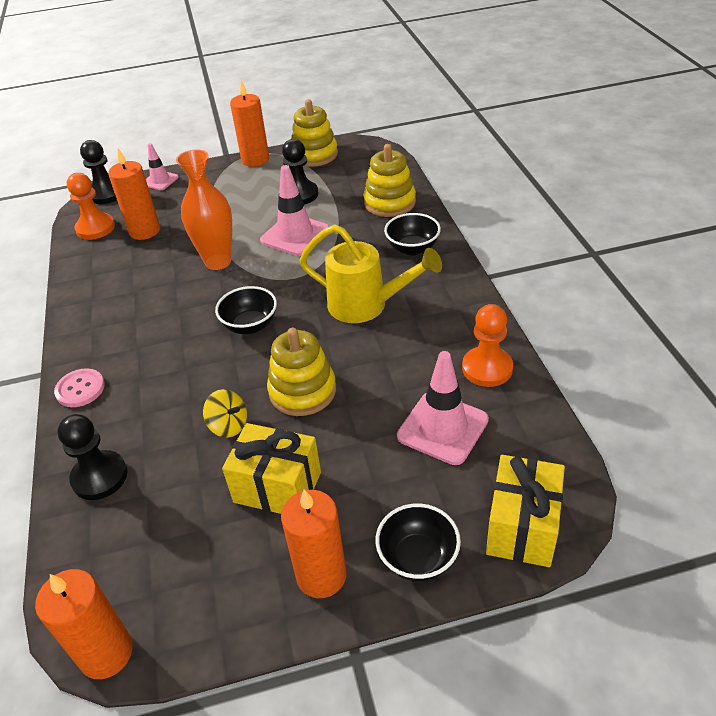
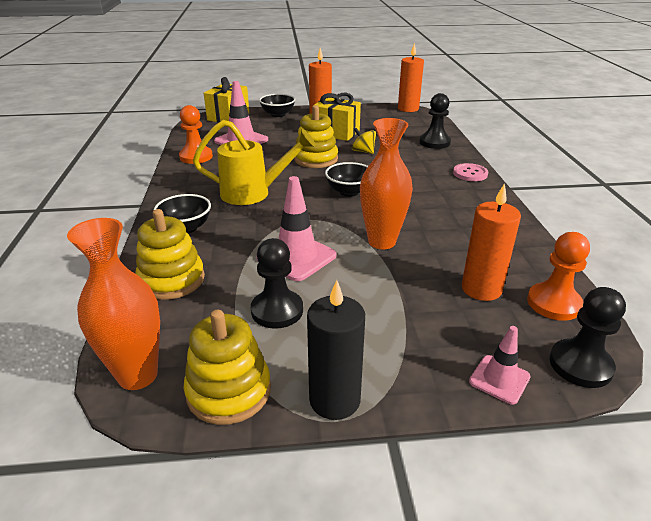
camera: 175 degrees left, 10 degrees down
(255, 160) = (334, 400): orange candle -> black candle
(366, 305) = (253, 193): yellow watering can -> yellow watering can turned 150 degrees clockwise
(370, 153) = (138, 375): none -> orange vase

